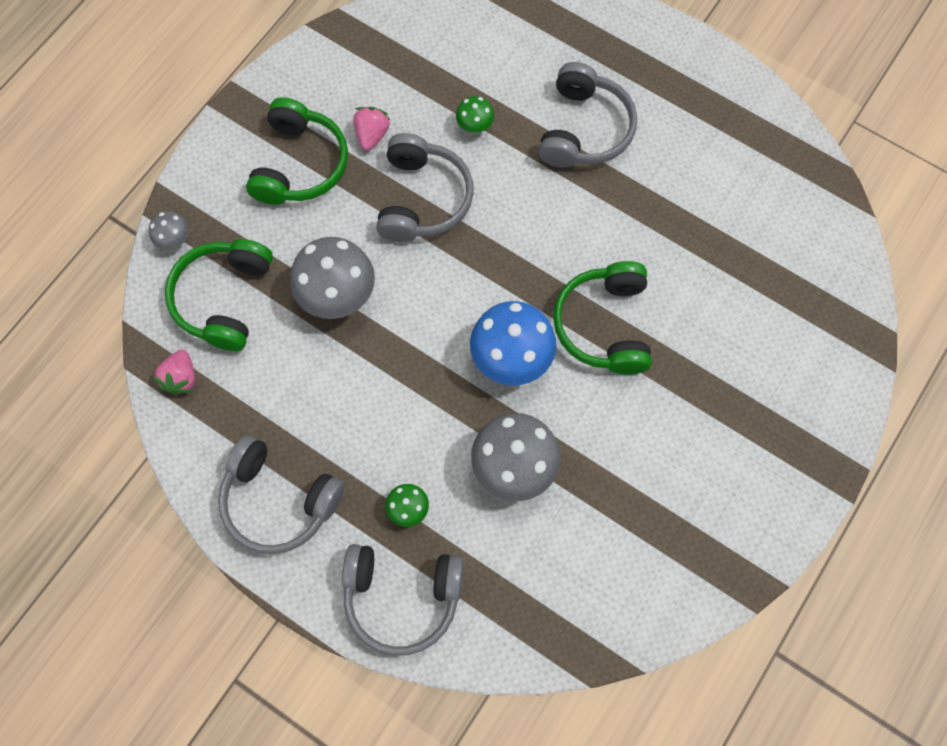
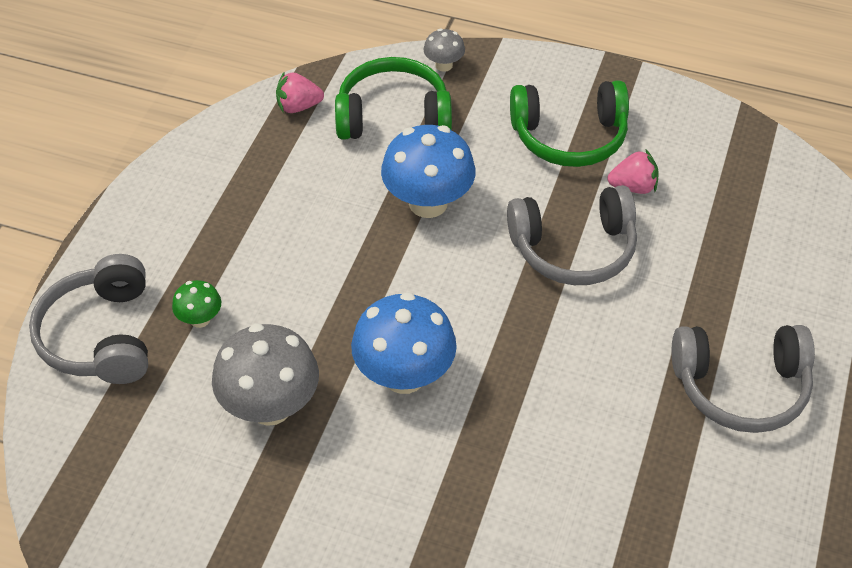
camera: 75 degrees right, 20 degrees down
(279, 500) = (188, 210): grey headphones -> none
(337, 295) = (428, 203): grey mushroom -> blue mushroom
(475, 126) = (690, 276): green mushroom -> none
(605, 325) = (479, 464): green headphones -> none

